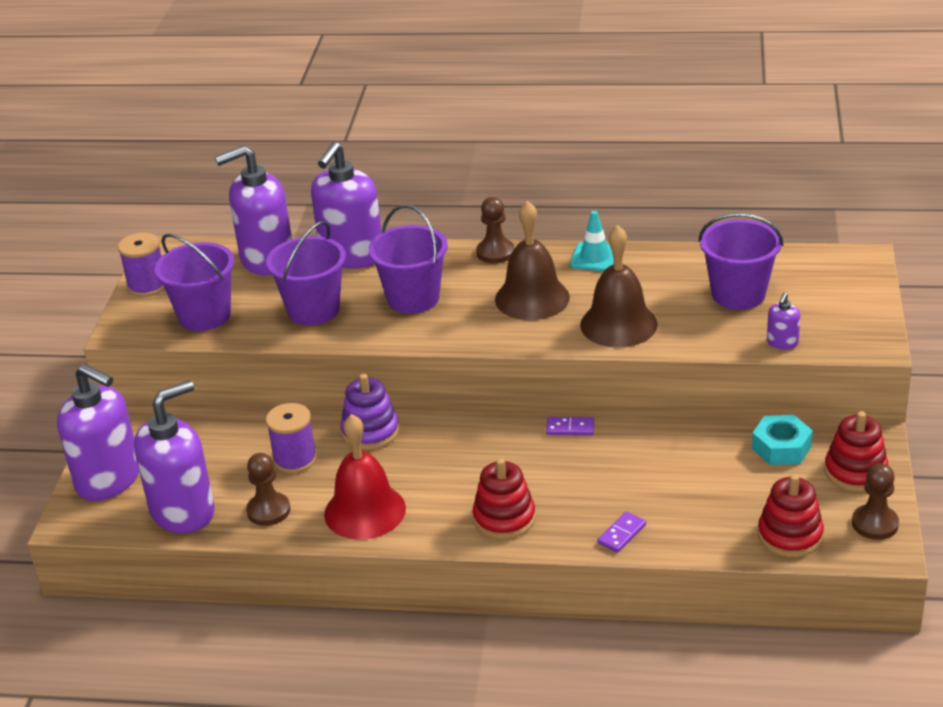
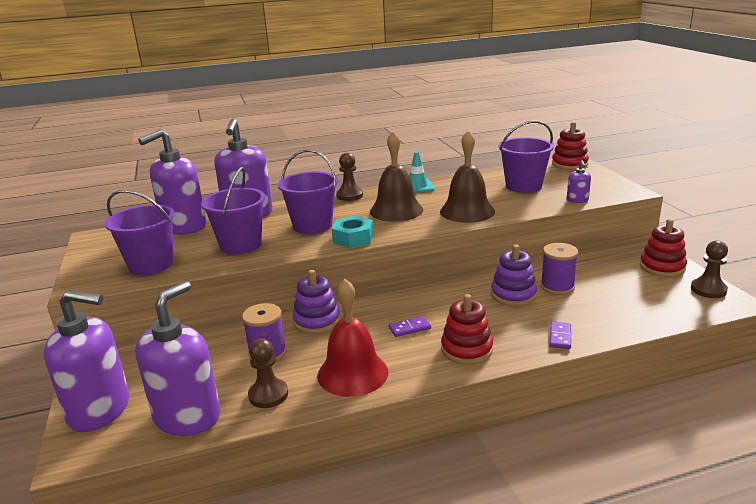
camera: 25 degrees left, 10 degrees down
(147, 286) = (90, 257): purple spool -> purple spool (557, 286)
(570, 428) = (461, 286): purple domino -> purple domino (410, 328)
(622, 459) = (513, 295): none -> purple stacking toy
(781, 447) = (604, 265): turquoise nut -> turquoise nut (353, 238)
(790, 535) = (668, 309): red stacking toy -> red stacking toy (569, 164)

